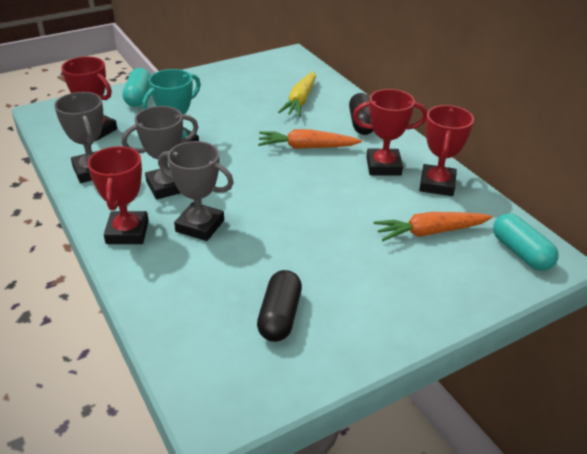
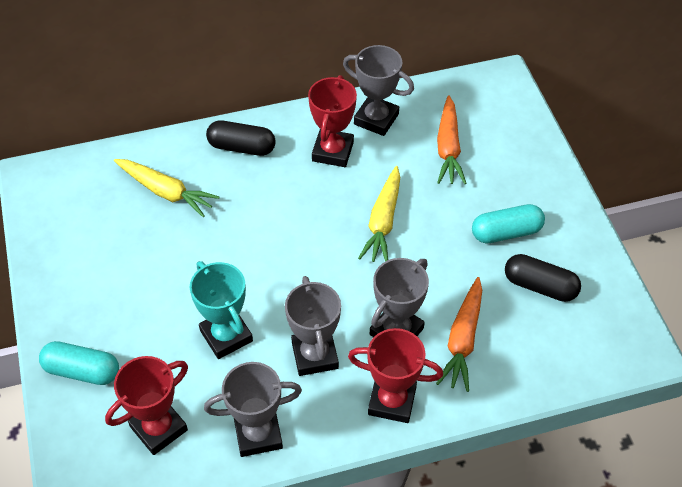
camera: 75 degrees left, 15 degrees up
(306, 147) = (274, 208): orange carrot -> orange carrot (462, 340)
(318, 203) = (383, 221): none -> yellow carrot
(437, 184) = (376, 119): red trophy -> grey trophy
(521, 252) = (489, 96): turquoise capsule -> turquoise capsule (506, 232)

